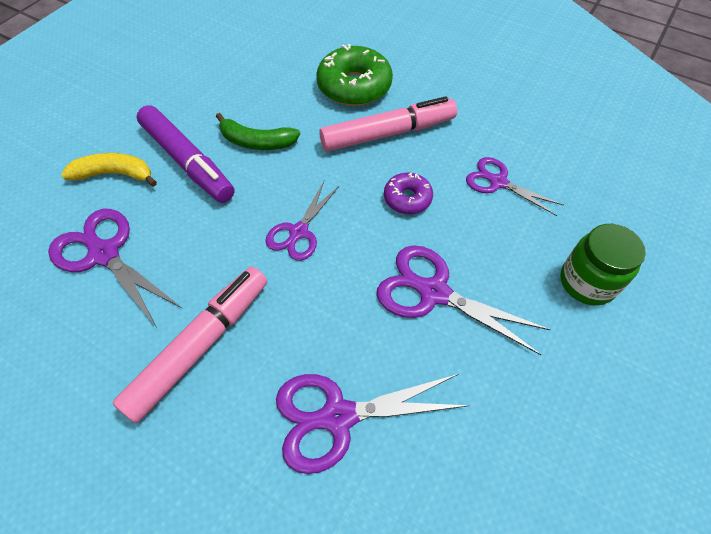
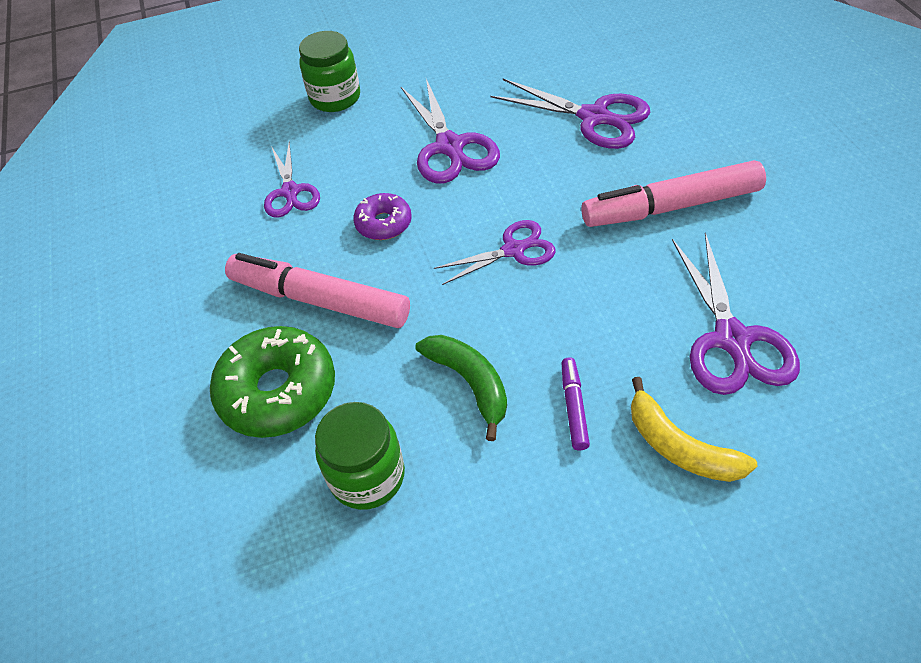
camera: 135 degrees left, 5 degrees down
(188, 161) = (573, 407): purple marker -> purple marker, size x0.46
(271, 82) = (367, 476): none -> green jar

